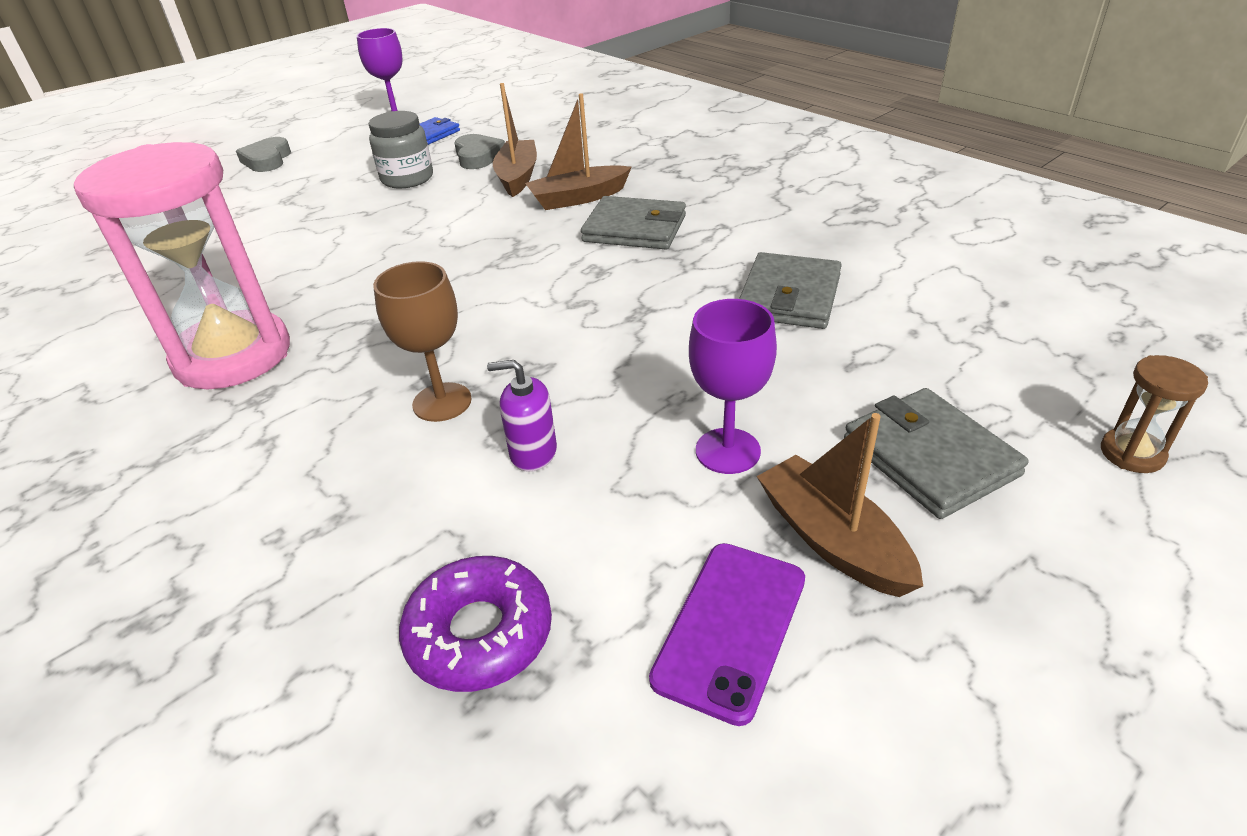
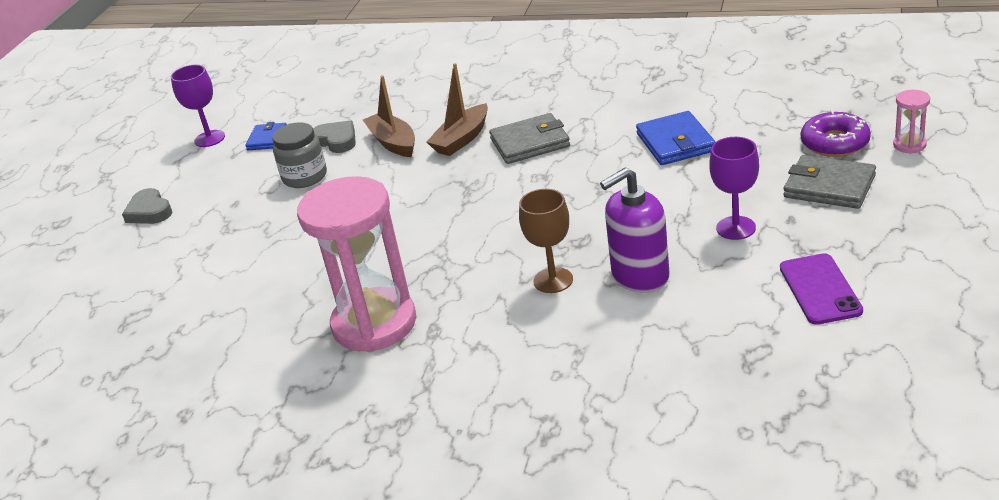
camera: 30 degrees left, 5 degrees down
(479, 633) = (717, 348): purple donut -> purple donut (835, 143)
(533, 453) = (640, 276): purple soap dispenser -> purple soap dispenser, size x1.79
(789, 296) = (675, 142): grey wallet -> blue wallet
(832, 540) = (824, 238): brown boat -> none
(1132, 453) = (909, 145): brown hourglass -> pink hourglass

